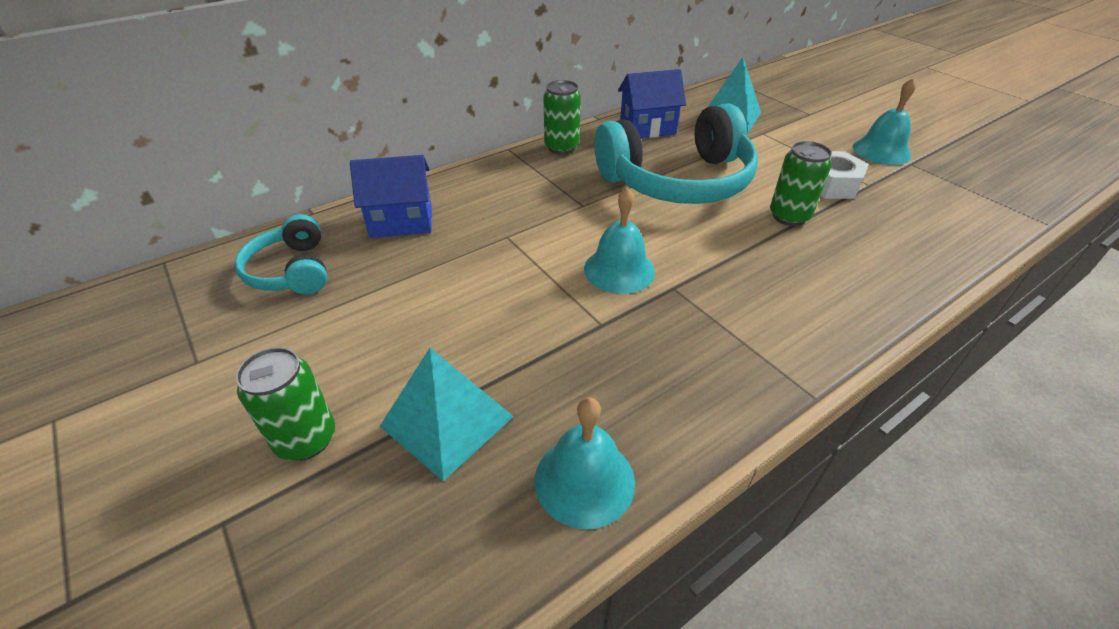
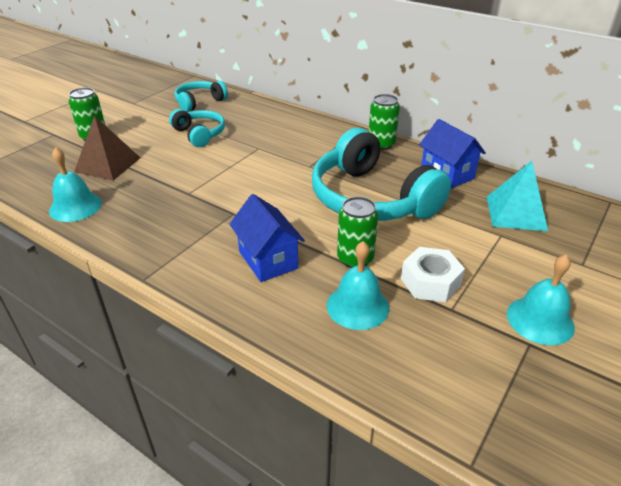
camera: 70 degrees right, 5 degrees down
(401, 222) = (255, 116): blue house -> blue house (268, 260)
(417, 287) = (199, 134): none -> turquoise headphones
(447, 421) = (107, 164): turquoise pyramid -> brown pyramid
(619, 270) = (243, 191): turquoise bell -> turquoise bell (357, 306)

